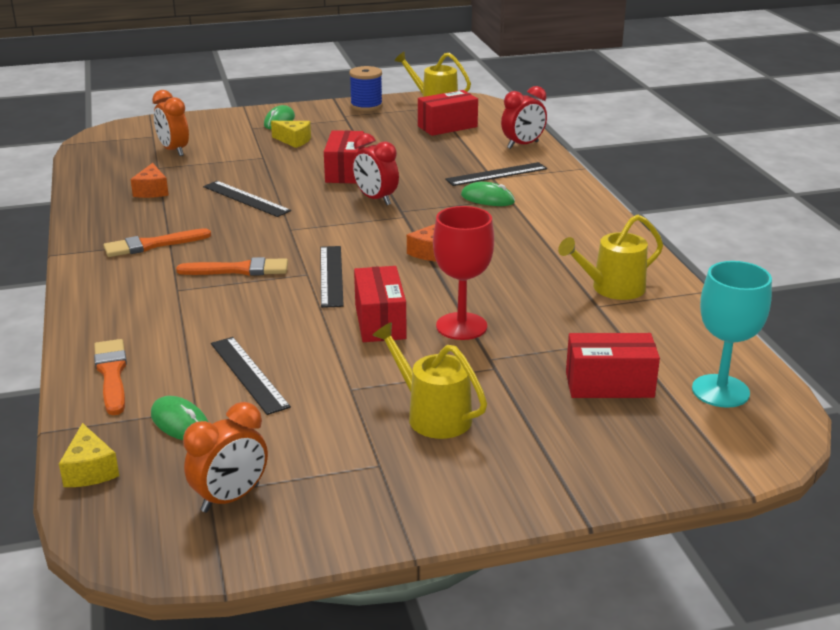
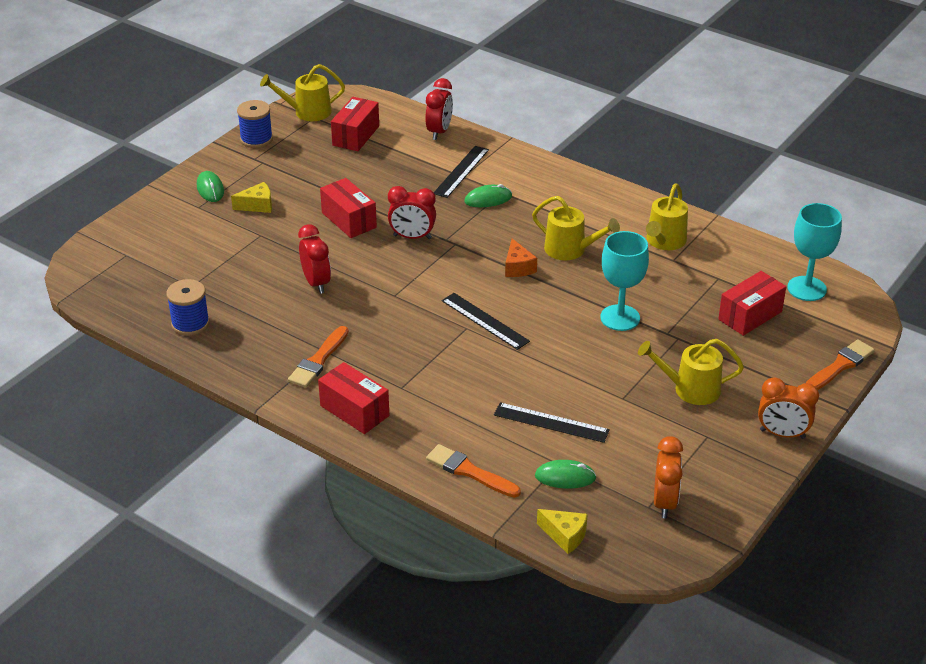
camera: 40 degrees left, 10 degrees up
(113, 187) = (190, 324): none -> blue spool
(152, 191) = (229, 312): orange cheese -> none
(174, 151) = (174, 262): orange clock -> orange clock (782, 434)
(239, 270) = (416, 348): orange brush -> orange brush (840, 366)
(246, 199) = (316, 283): black ruler -> red clock
(380, 321) = (568, 340): red box -> red box (354, 411)
(461, 326) = (620, 318): red goblet -> turquoise goblet
(502, 258) = (570, 250): none -> yellow watering can

